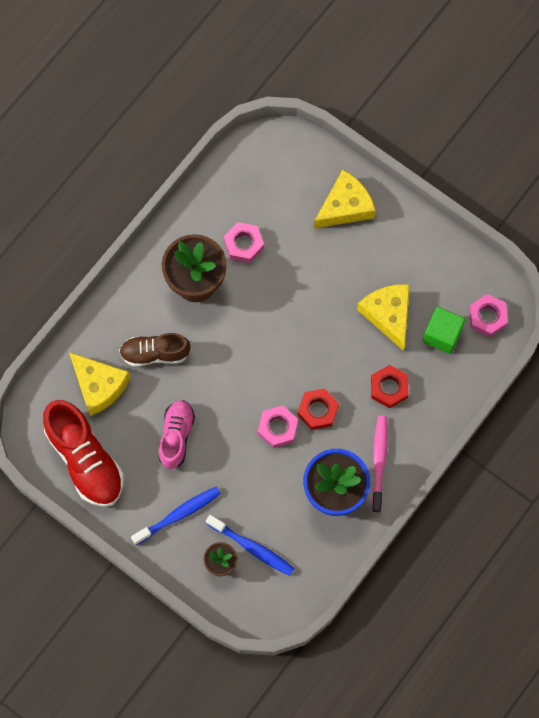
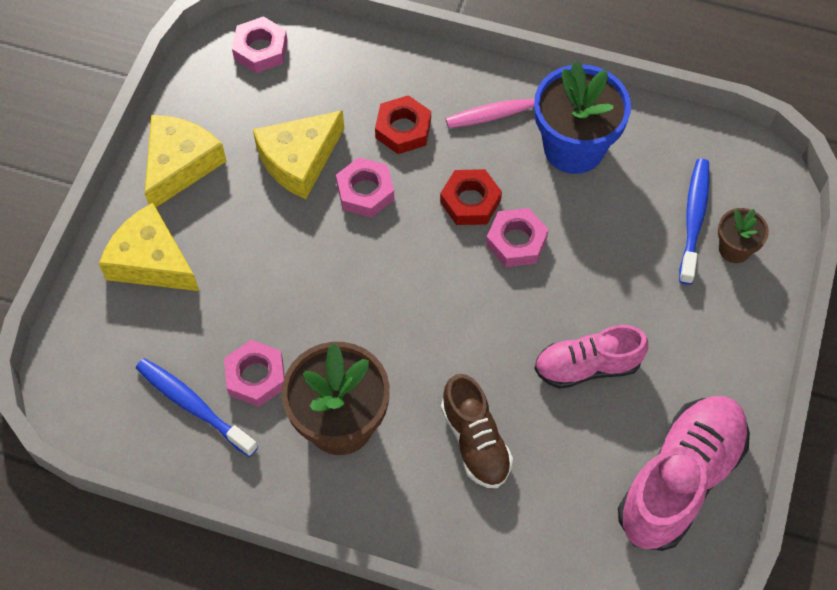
camera: 110 degrees left, 10 degrees down
(85, 460) = (680, 480): red shoe -> pink shoe
(99, 386) = (559, 503): yellow cheese -> yellow cheese (180, 165)
(178, 515) = (696, 324): blue toothbrush -> blue toothbrush (193, 406)
(349, 348) = (365, 191): none -> pink nut
(442, 335) = (304, 91): green cube -> none

